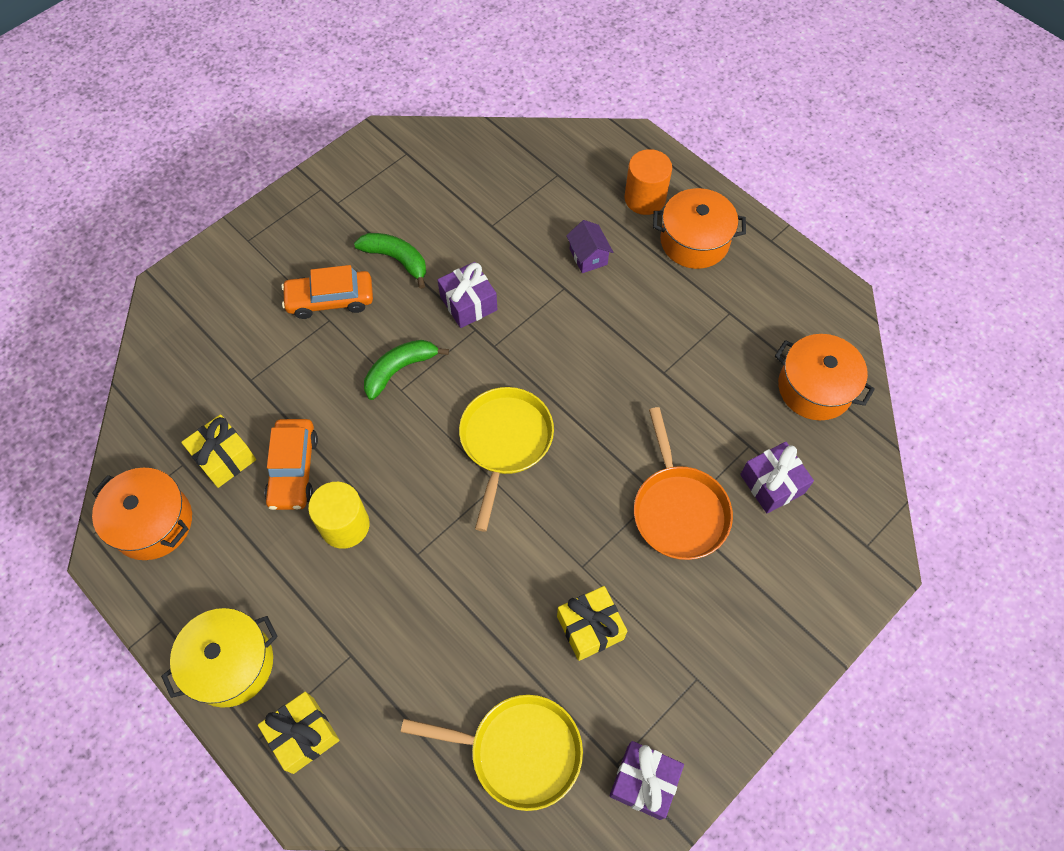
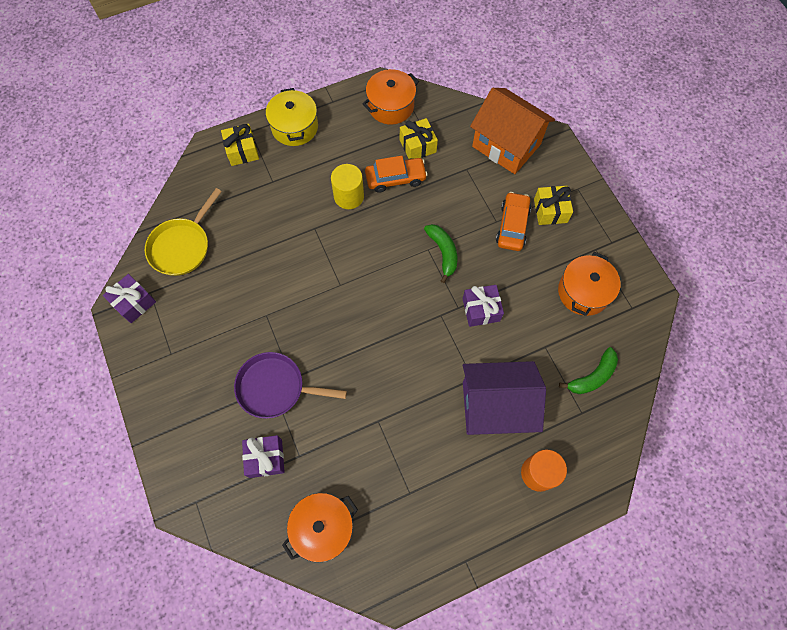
camera: 110 degrees right, 5 degrees up
(194, 340) = (506, 145): none -> orange house
(293, 469) = (395, 178): orange car -> orange car turned 150 degrees clockwise
(396, 259) = (533, 274): green banana -> green banana (592, 376)
(505, 442) = (366, 298): yellow pan -> none
(588, 257) = (495, 406): purple house -> purple house, size x2.41
(590, 627) = (228, 306): yellow gift -> yellow gift (550, 211)
(678, 509) = (275, 388): orange pan -> purple pan
(694, 241) = (484, 495): orange pot -> orange pot (583, 292)

